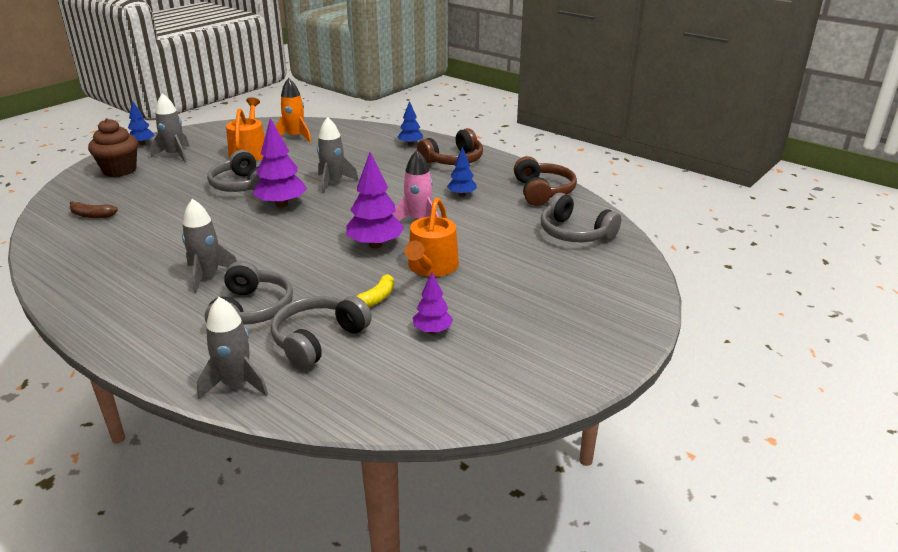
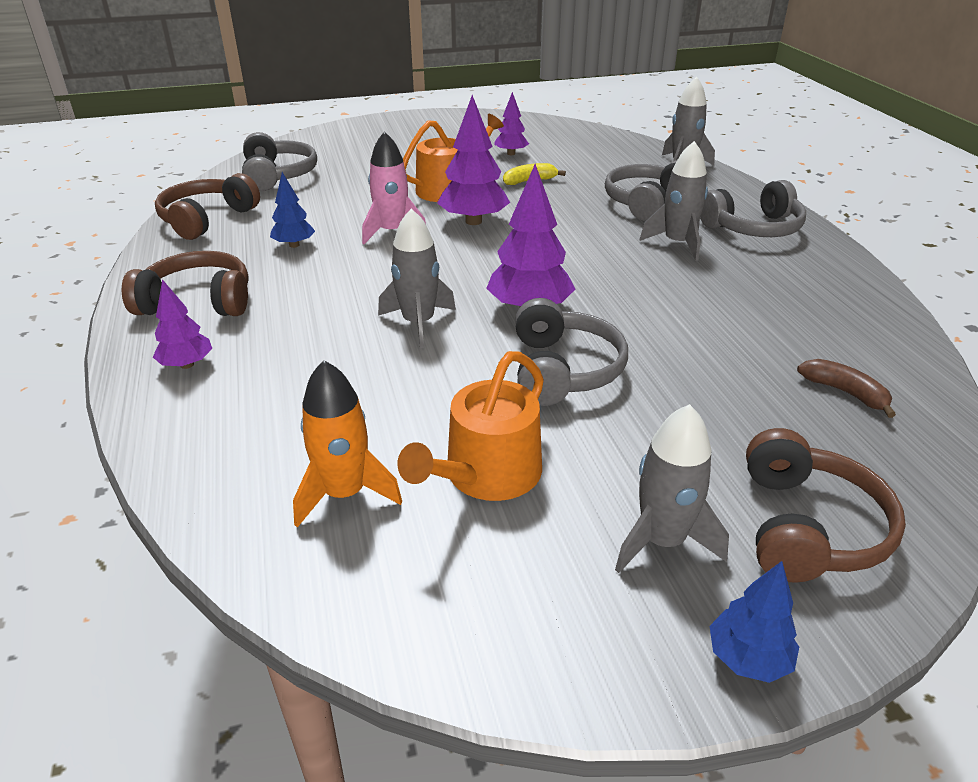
camera: 145 degrees left, 5 degrees up
(119, 170) = (807, 527): brown cupcake -> brown headphones
(318, 340) = (603, 170): grey headphones -> grey headphones (753, 228)
(410, 144) = (187, 364): blue tree -> purple tree

